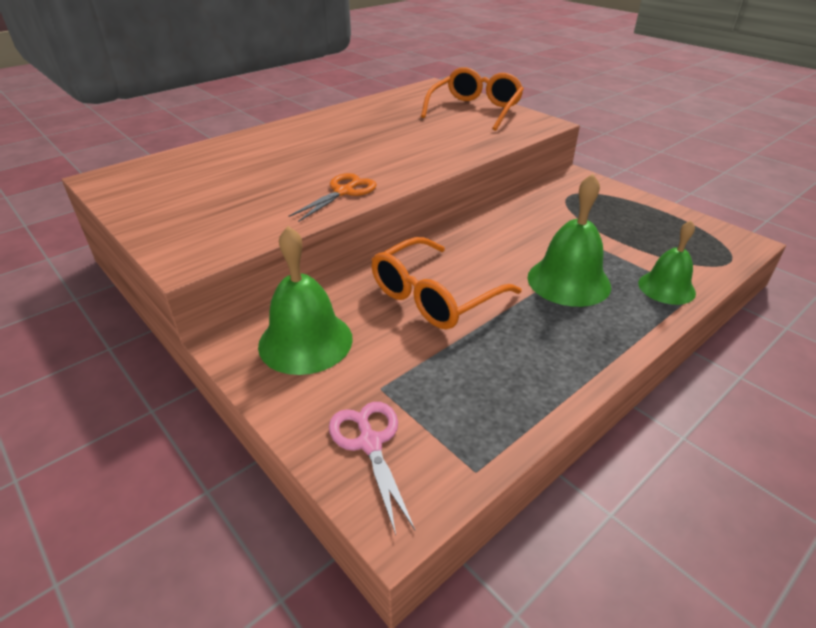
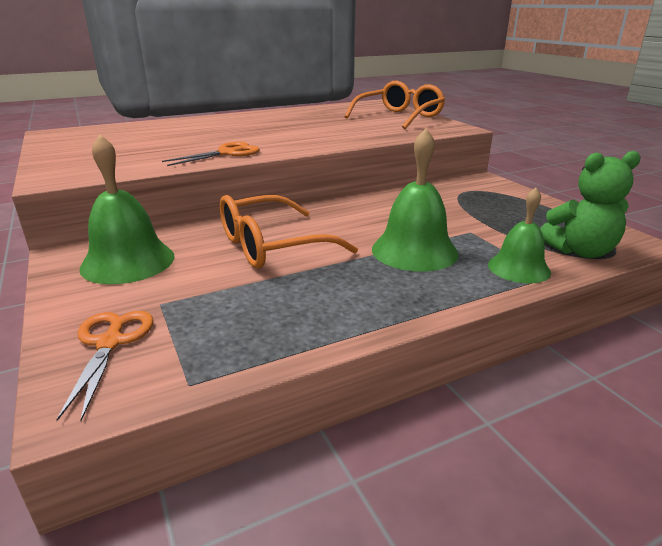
camera: 15 degrees right, 10 degrees down
(370, 443) = (110, 343): pink scissors -> orange scissors
(704, 259) = (580, 251): none -> green teddy bear

